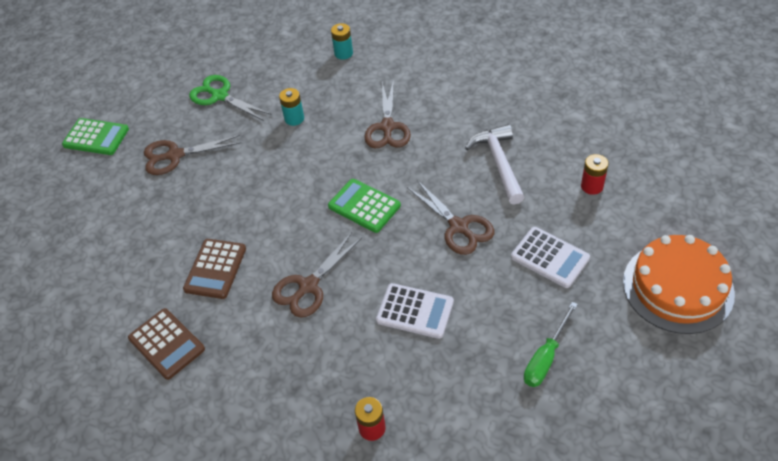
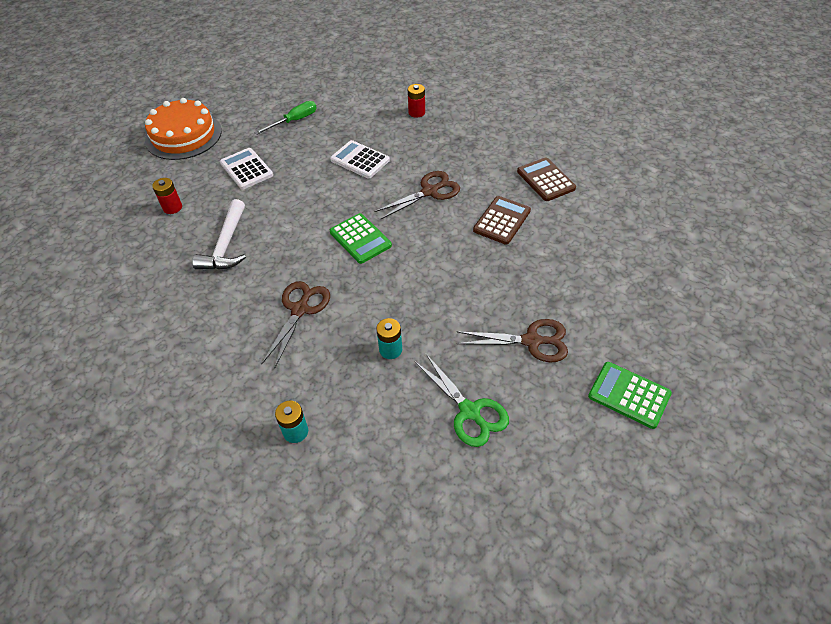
camera: 165 degrees left, 0 degrees up
(458, 227) = (295, 204): brown scissors -> none

